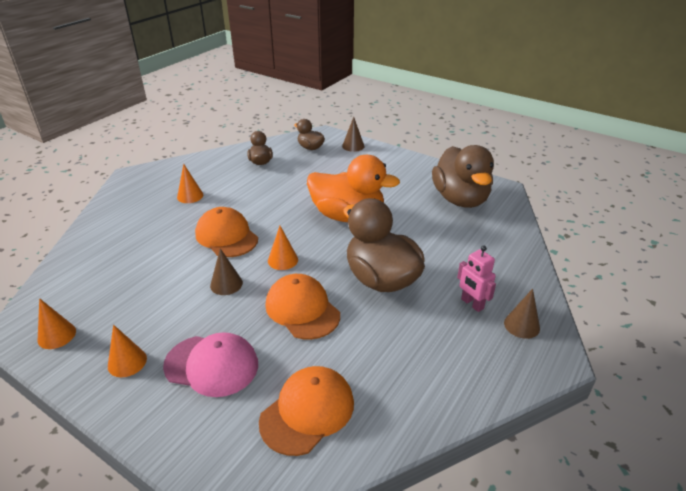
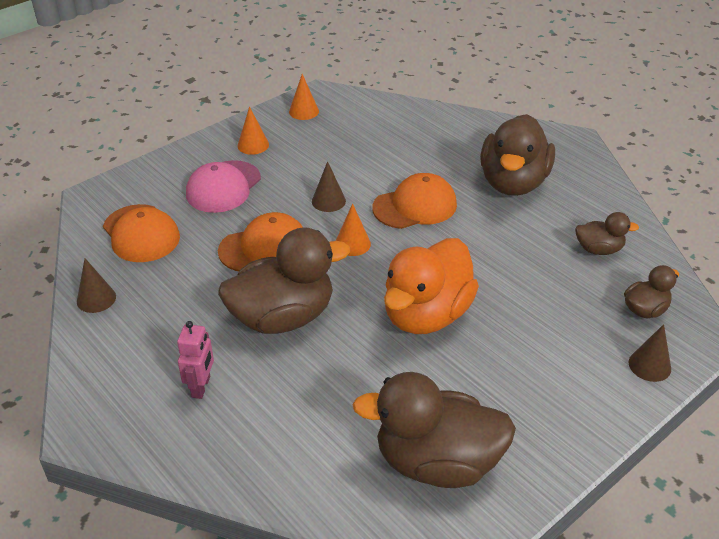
camera: 105 degrees right, 5 degrees up
(190, 196) = (513, 183): orange cone -> brown duck
(472, 304) = (201, 387): pink robot -> pink robot turned 120 degrees clockwise
(521, 325) = (143, 421): brown cone -> brown cone (96, 299)

